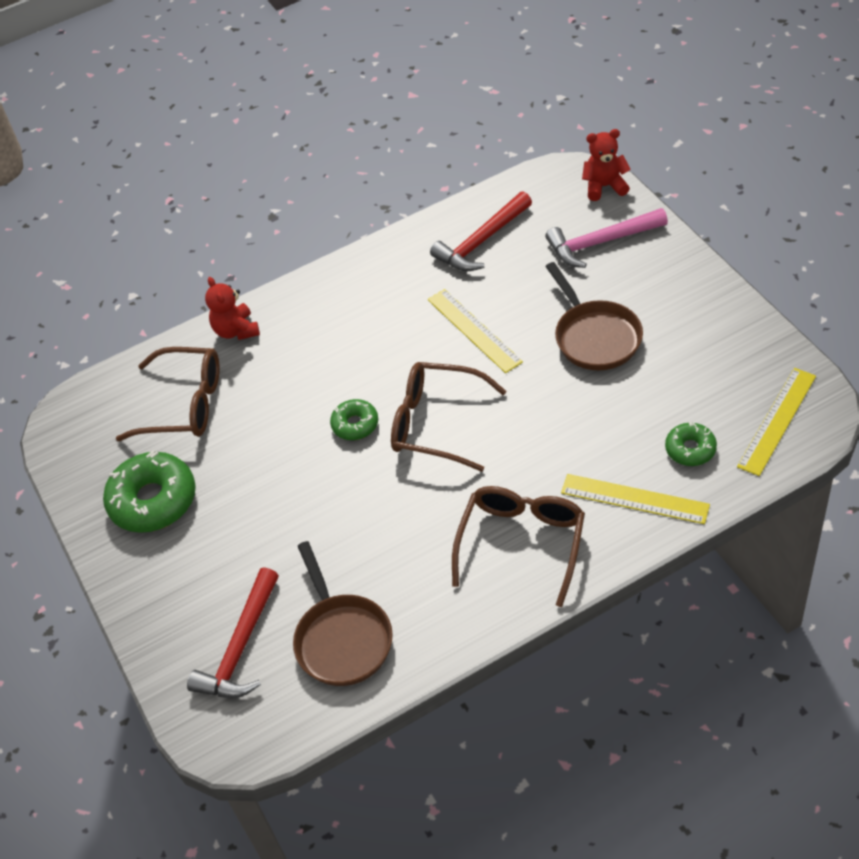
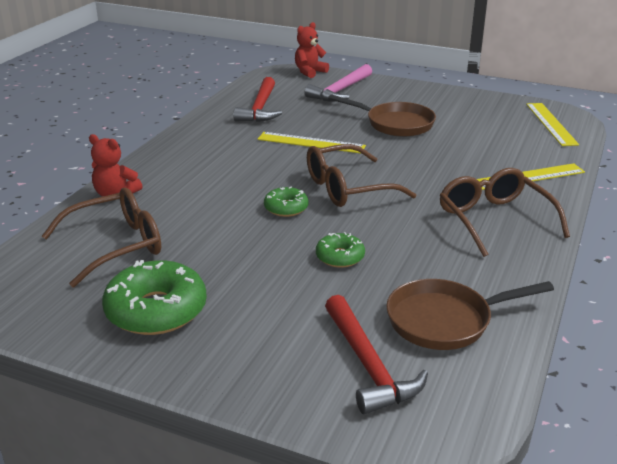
camera: 45 degrees left, 20 degrees down
(342, 638) = (445, 320): brown pan -> brown pan turned 135 degrees clockwise
(690, 449) = (525, 148): green donut -> green donut (340, 257)

